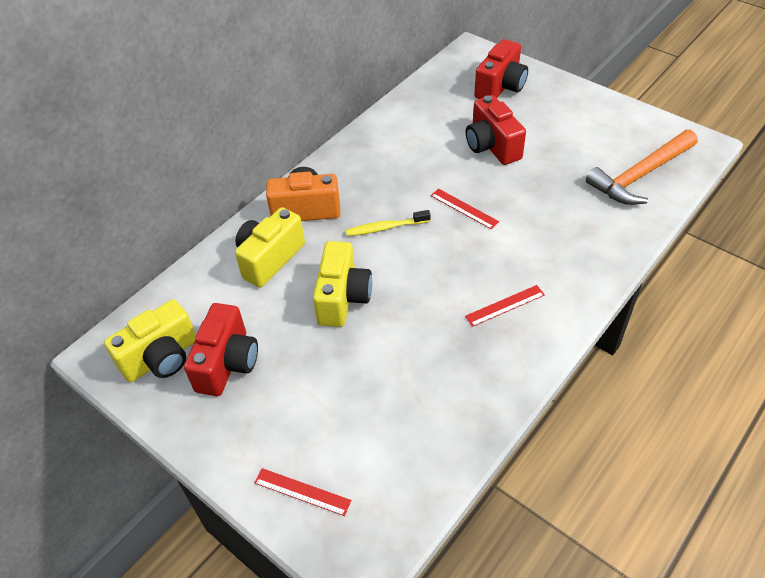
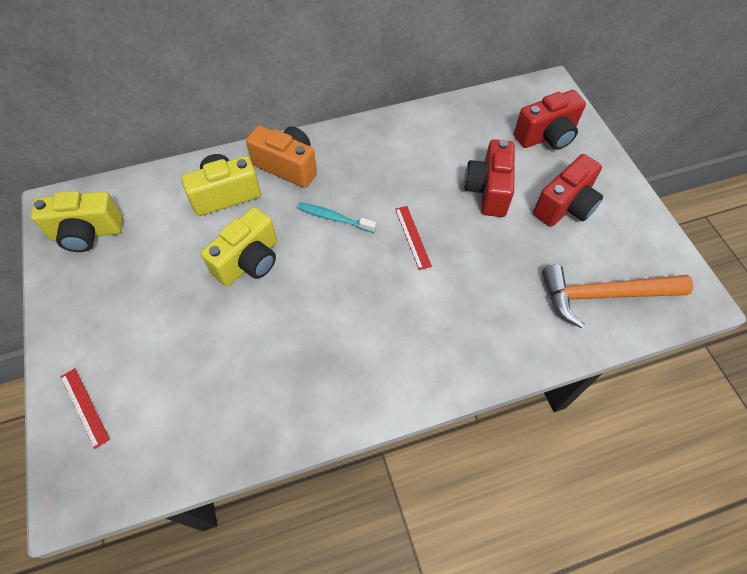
camera: 30 degrees right, 10 degrees up
(227, 363) = (125, 266): red camera -> red camera (565, 206)
(385, 228) = (334, 218): yellow toothbrush -> turquoise toothbrush
(505, 306) = (368, 349): red ruler -> none

